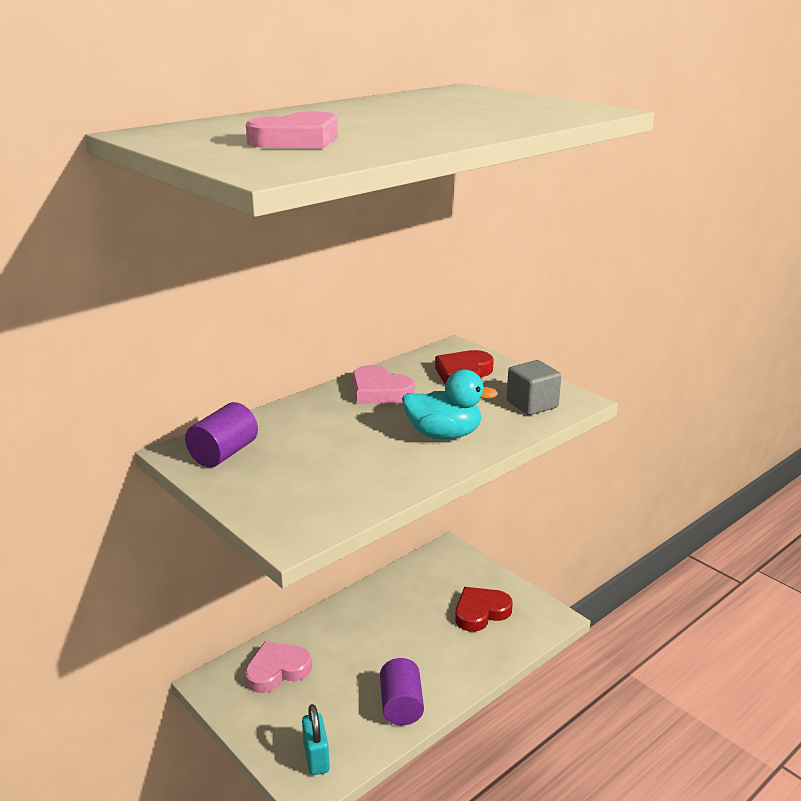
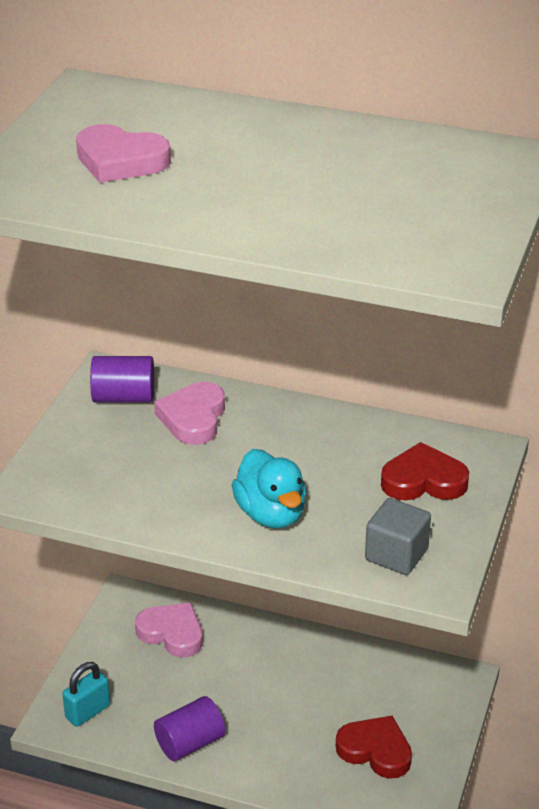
camera: 60 degrees right, 10 degrees up
(379, 391) = (325, 438): pink heart -> pink heart (193, 418)

